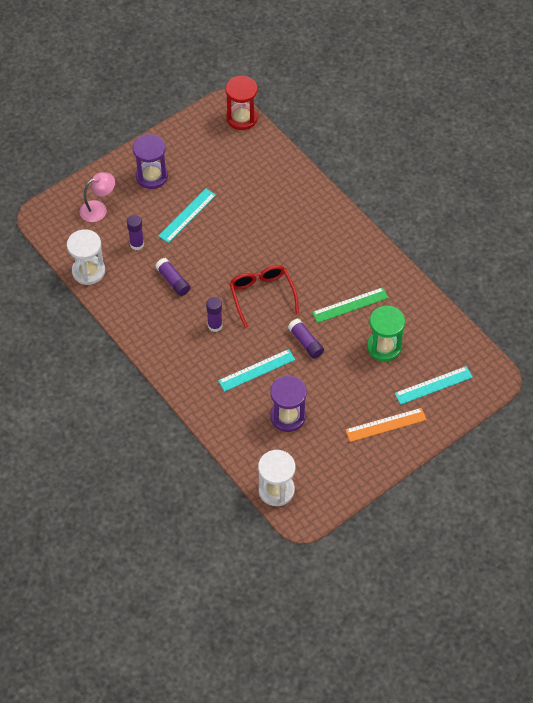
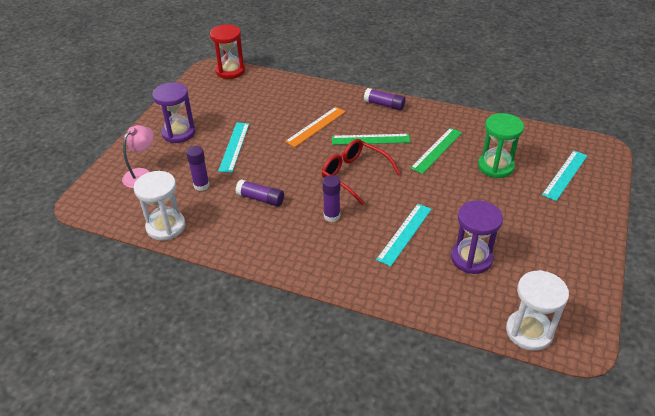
camera: 30 degrees left, 15 degrees down
(304, 265) = (370, 139): none -> green ruler
(305, 342) = (427, 192): purple glue stick -> purple glue stick (384, 105)
(386, 425) = (562, 222): orange ruler -> orange ruler (315, 126)

